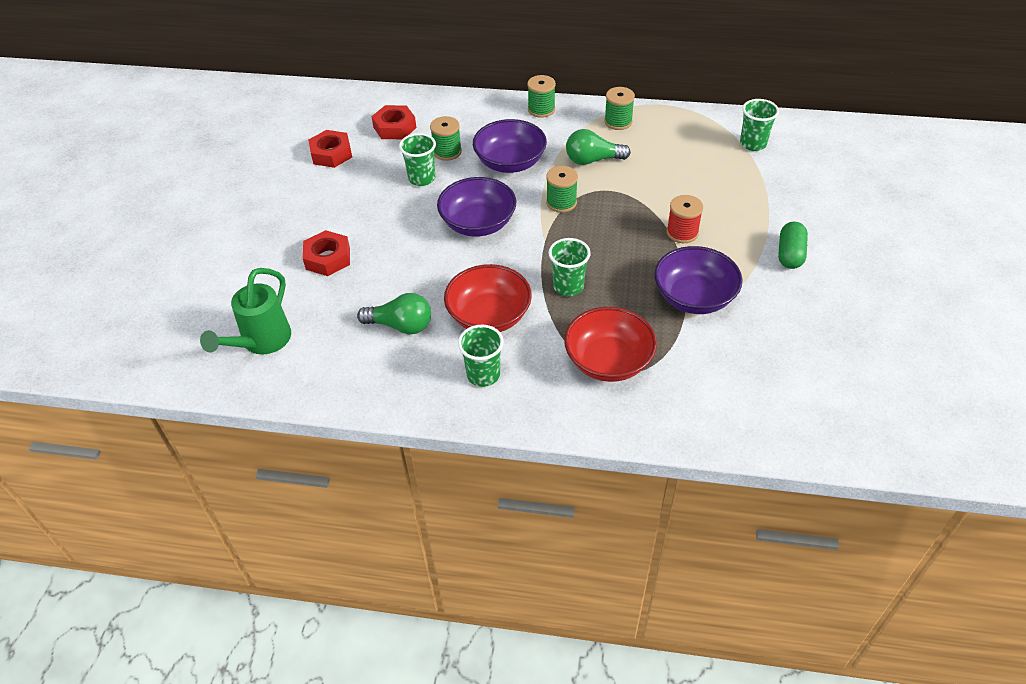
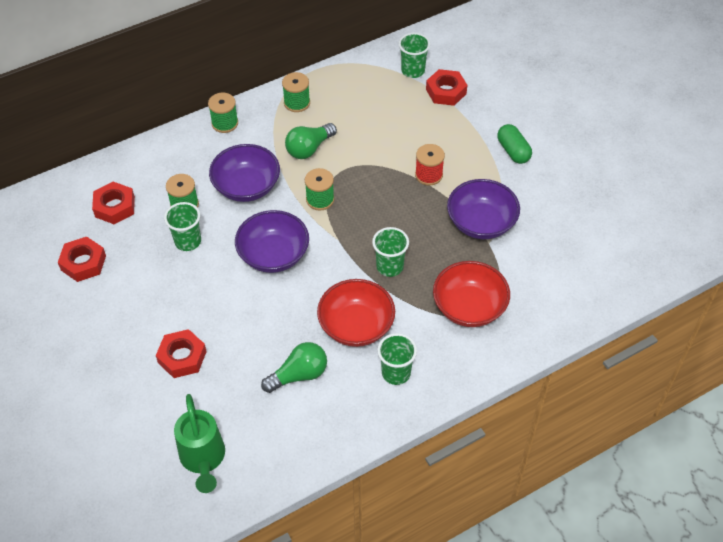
camera: 40 degrees left, 5 degrees up
(769, 174) = (446, 91): none -> red nut

